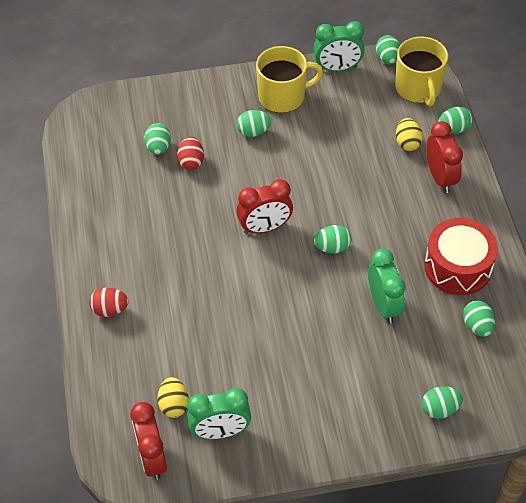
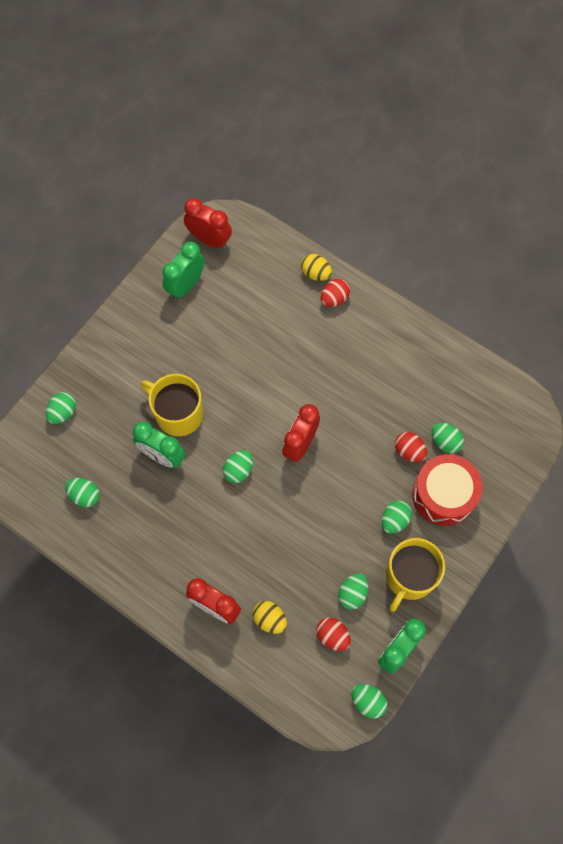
camera: 135 degrees right, 15 degrees up
(174, 405) = (230, 277): yellow egg -> yellow egg (316, 273)
(373, 104) = (332, 636): none -> red egg
(418, 88) = (312, 690): yellow mug -> yellow mug (178, 414)
(453, 129) = (246, 670): green egg -> green egg (352, 594)
(458, 267) = (136, 533): red drum -> red drum (443, 495)

